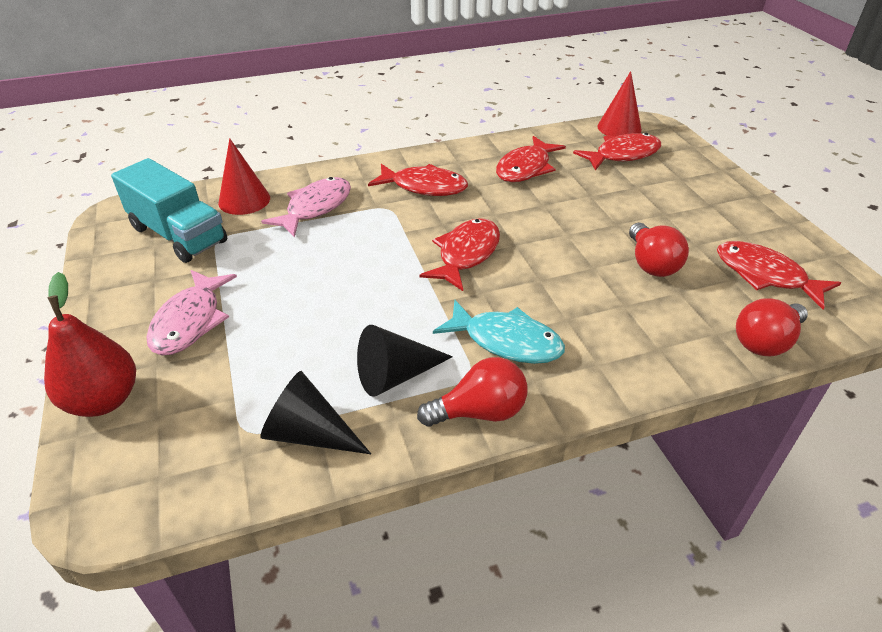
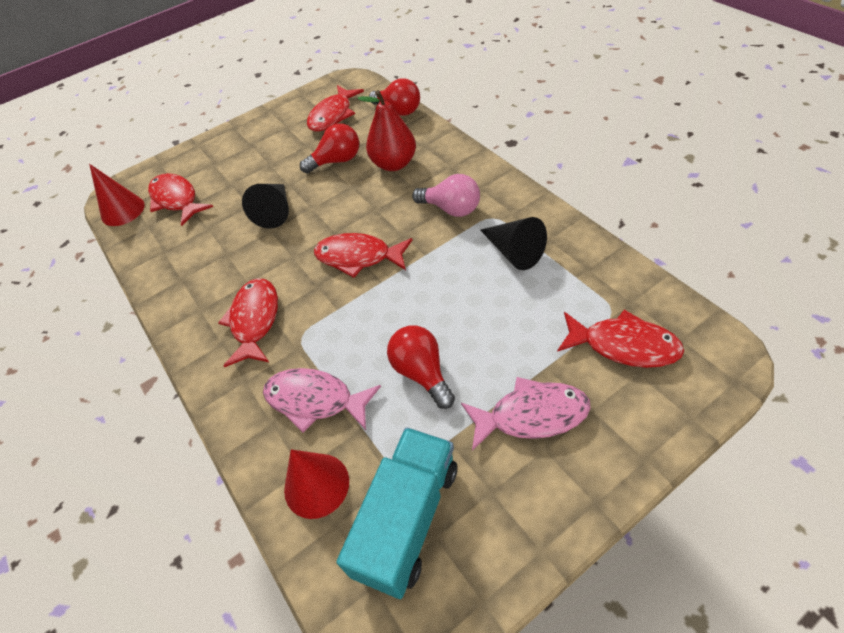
camera: 100 degrees left, 10 degrees up
(104, 400) = (650, 423): red pear -> red pear (394, 164)
(309, 433) = (590, 276): black cone -> black cone (275, 212)
(480, 412) = (520, 204): red light bulb -> red light bulb (422, 372)
(506, 341) = (451, 209): turquoise fish -> pink light bulb
(525, 168) = (207, 256): red fish -> red fish (623, 345)

